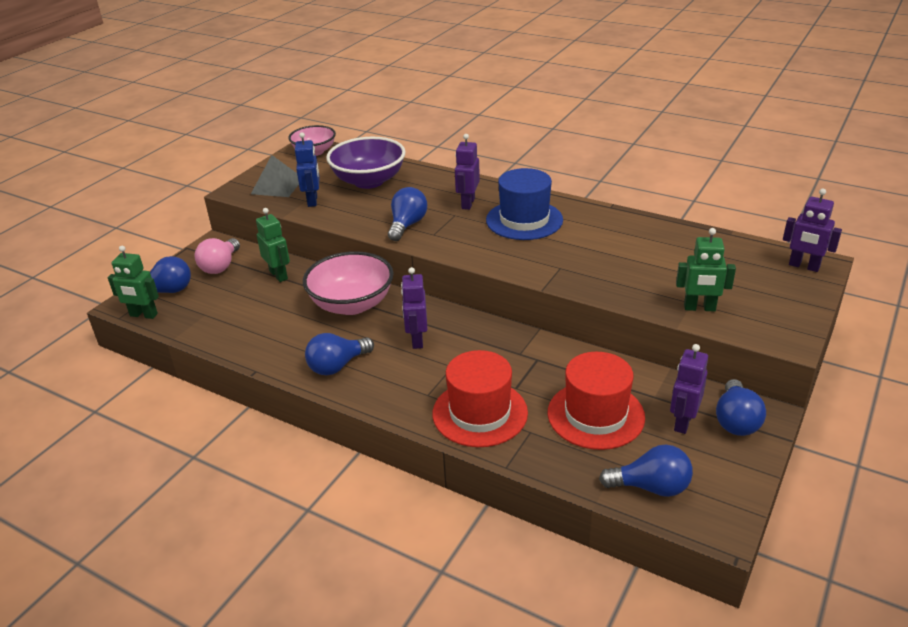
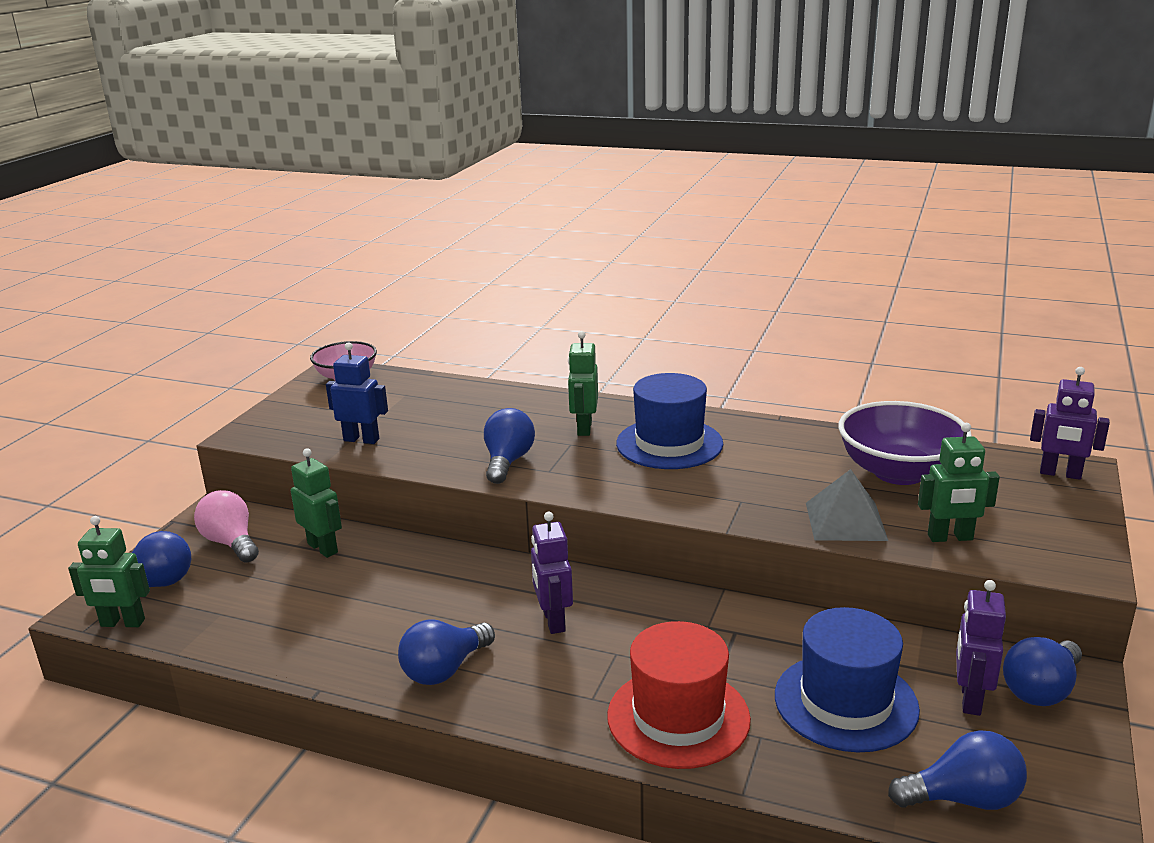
camera: 10 degrees left, 10 degrees down
(220, 266) = (231, 543): pink light bulb -> pink light bulb turned 135 degrees clockwise
(277, 186) = (304, 424): grey pyramid -> grey pyramid (845, 521)
(313, 201) = (361, 440): blue robot -> blue robot turned 60 degrees counterclockwise
(352, 304) = (443, 579): pink bowl -> none
(369, 181) = (435, 409): purple bowl -> purple bowl (899, 472)
(468, 203) = (584, 428): purple robot -> green robot
(595, 415) = (845, 702): red hat -> blue hat
(735, 421) = (1041, 690): blue light bulb -> blue light bulb turned 45 degrees clockwise

